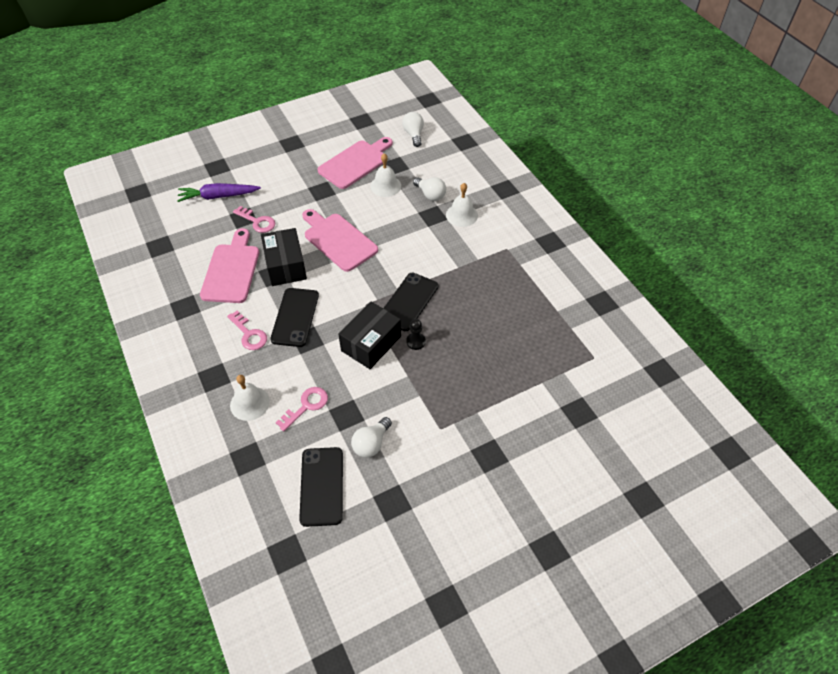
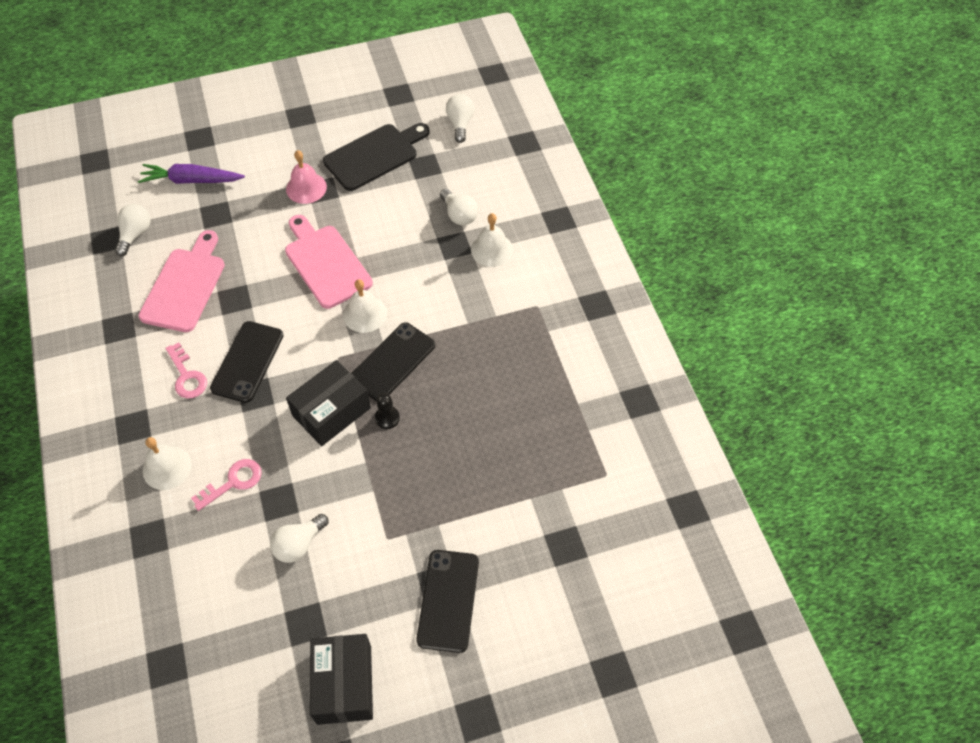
camera: 10 degrees right, 5 degrees up
(182, 239) = (135, 234): none -> white light bulb
(257, 222) = (232, 223): pink key -> none
(285, 266) = (252, 289): black box -> black box (344, 684)
(309, 191) = (306, 188): none -> pink bell
(322, 486) = (227, 588): black phone -> black phone (448, 600)
(355, 163) = (374, 155): pink cutting board -> black cutting board
(385, 186) = (405, 194): white bell -> white bell (365, 314)

